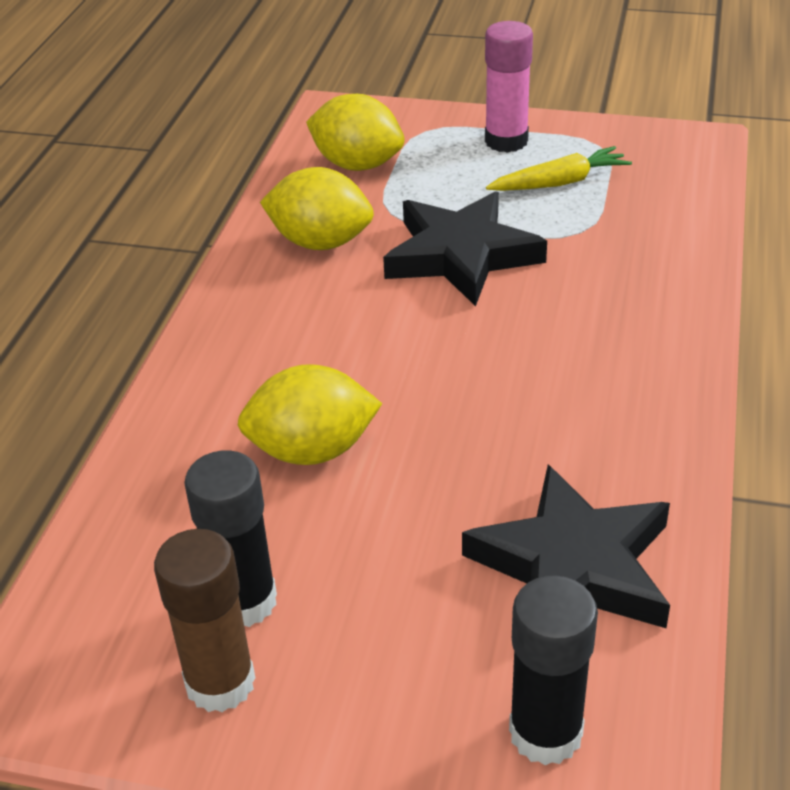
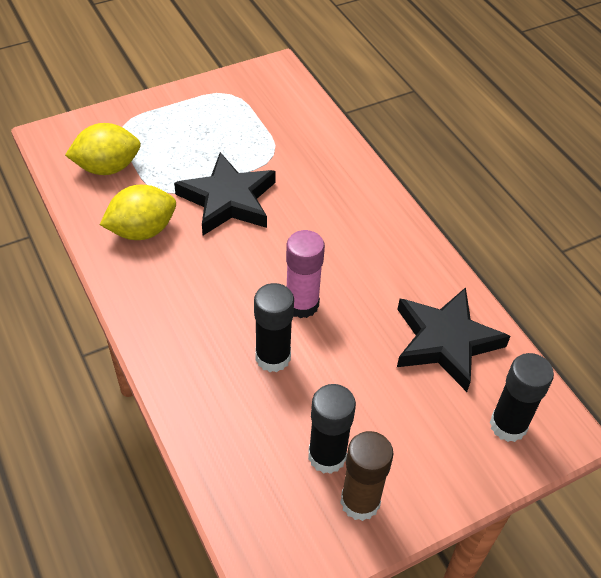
camera: 45 degrees left, 10 degrees up
(312, 450) = (273, 357): yellow lemon -> black glue stick
(506, 141) = (177, 113): pink glue stick -> pink glue stick (302, 304)
(559, 183) = (233, 128): yellow carrot -> none

